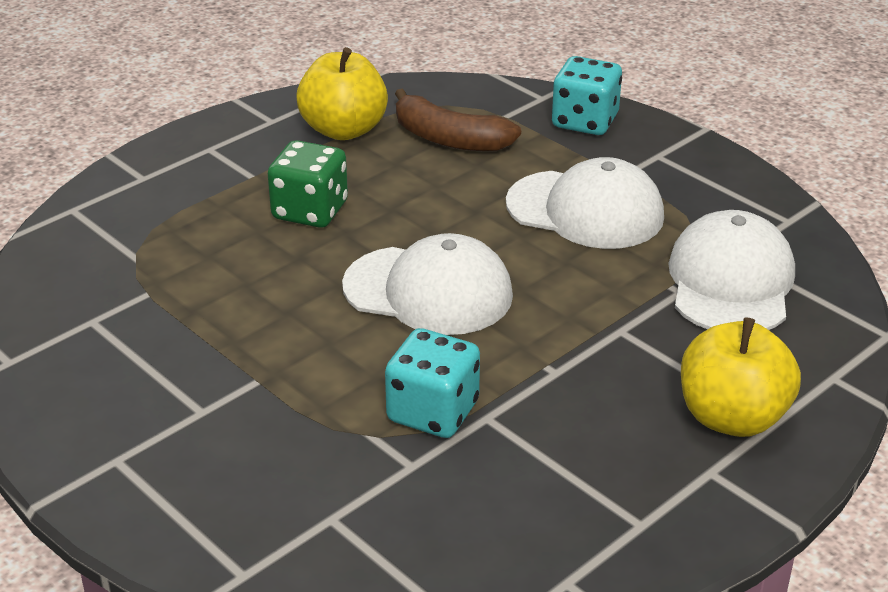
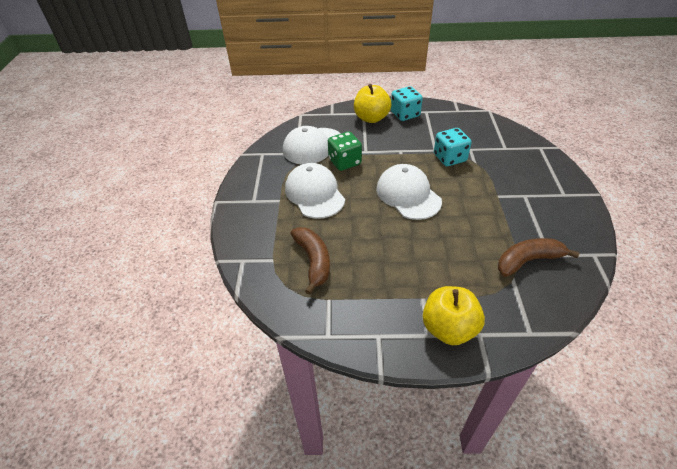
camera: 135 degrees left, 10 degrees up
(125, 293) = (528, 261): none -> brown banana
(310, 211) = (416, 257): green dice -> green dice (344, 162)
(344, 130) = (351, 301): yellow apple -> yellow apple (449, 328)
(585, 121) = (249, 234): turquoise dice -> turquoise dice (405, 114)

